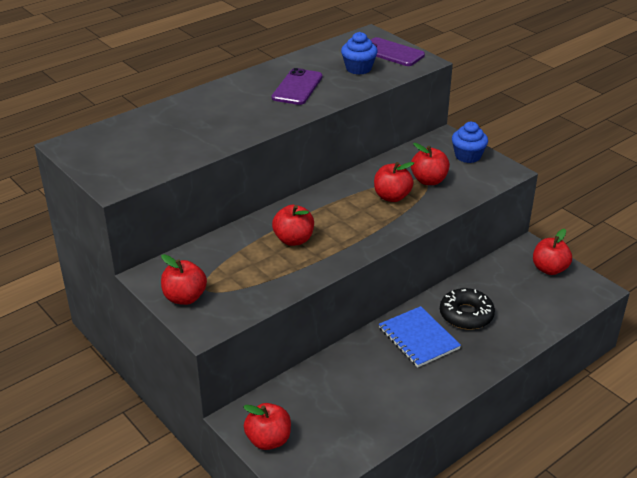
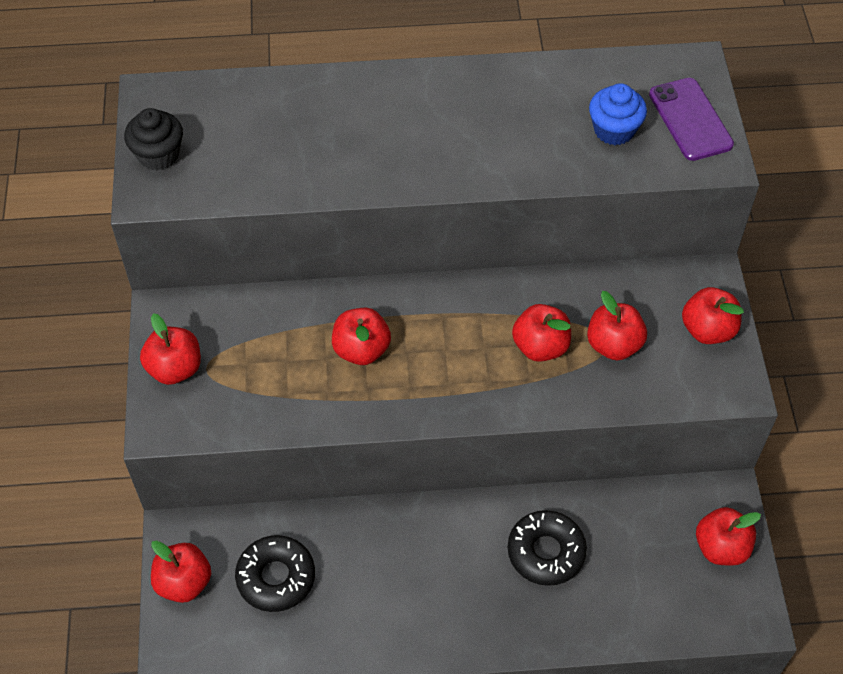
camera: 35 degrees right, 20 degrees up
(102, 167) = (158, 155): none -> black cupcake
(297, 87) = (500, 127): purple phone -> none
(325, 406) = (276, 577): none -> black donut
(419, 338) = (458, 550): blue notebook -> none
(468, 156) = (707, 330): blue cupcake -> red apple

